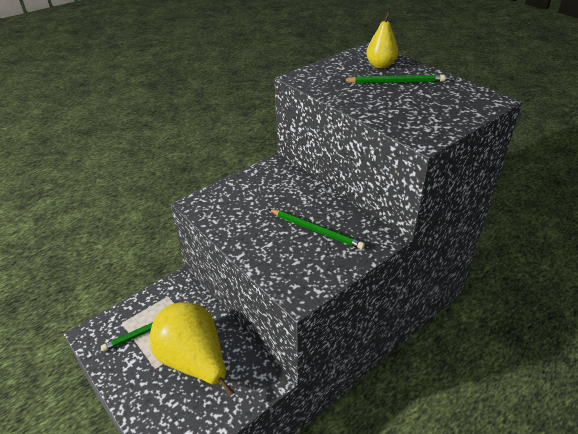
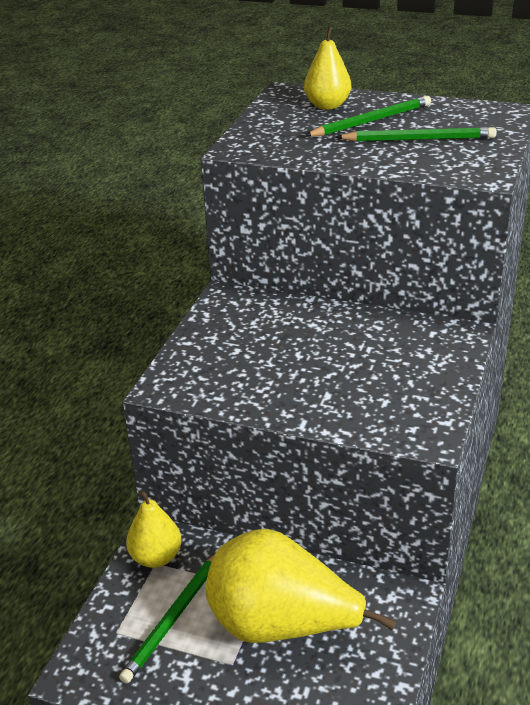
camera: 30 degrees left, 5 degrees down
(170, 293) = (156, 557): none -> yellow pear
(316, 230) = (371, 355): green pencil -> green pencil (419, 139)

